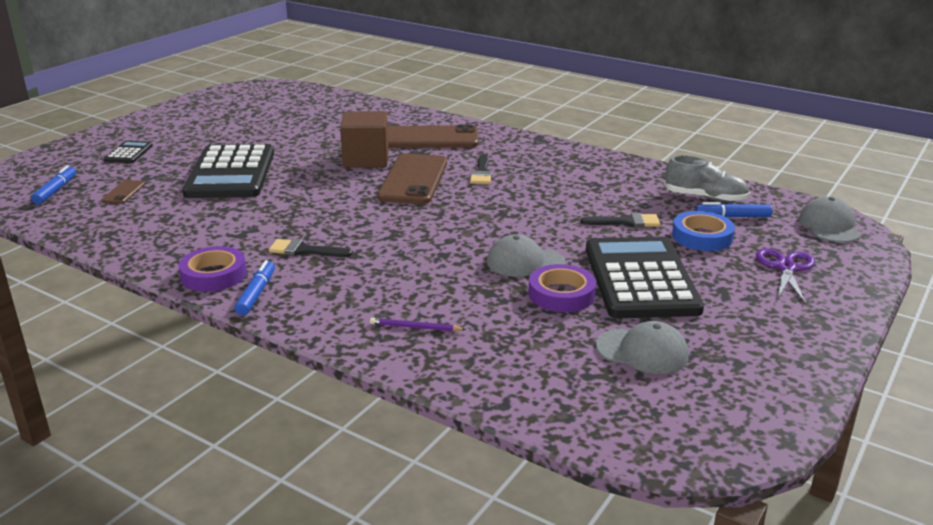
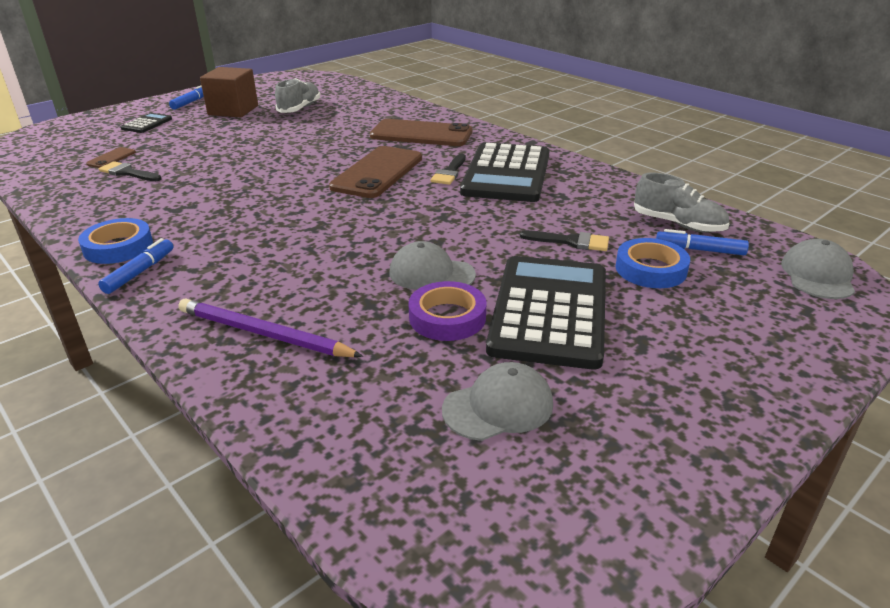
camera: 15 degrees right, 5 degrees up
(56, 190) = (59, 151): blue marker -> blue marker (191, 102)
(214, 275) = (118, 247): purple tape -> blue tape
(231, 173) = (216, 150): black calculator -> black calculator (507, 174)
(284, 123) = (299, 109): none -> grey shoe
(304, 250) = (220, 232): black brush -> black brush (128, 173)
(366, 159) = (347, 148): brown cube -> brown cube (233, 110)
(415, 327) = (263, 334): purple pencil -> purple pencil, size x1.97
(642, 351) = (498, 406): grey cap -> grey cap turned 60 degrees counterclockwise
(786, 268) = (737, 322): purple scissors -> none

